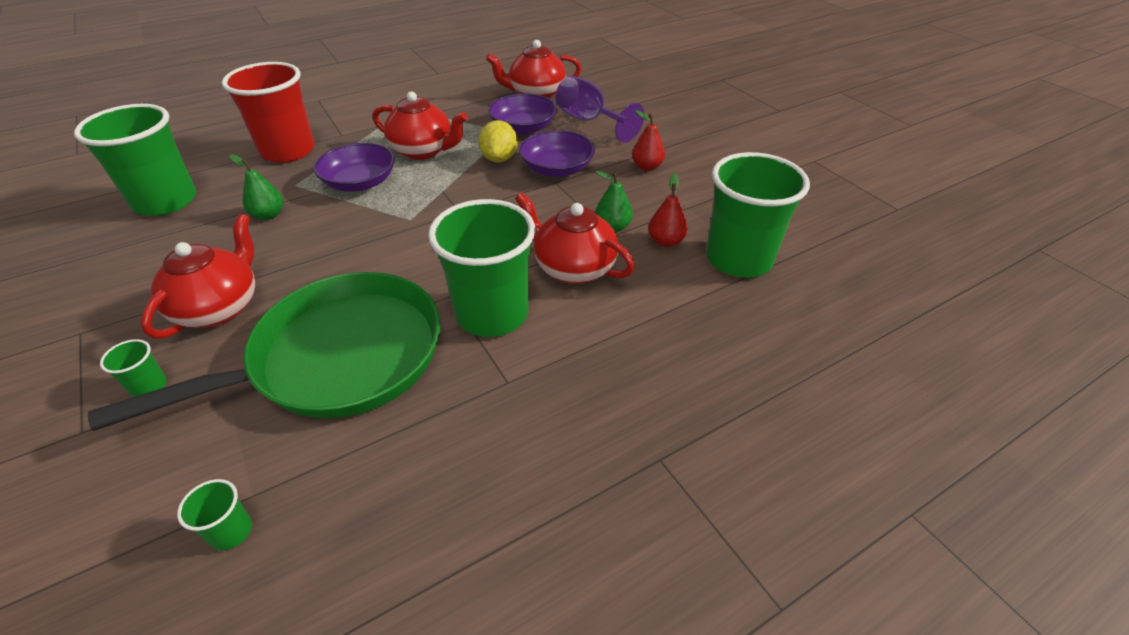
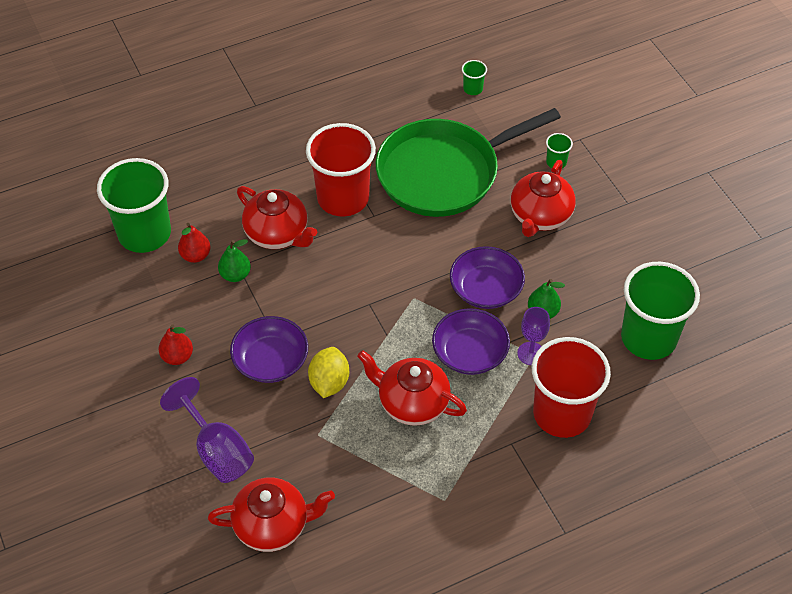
camera: 175 degrees left, 10 degrees up
(298, 185) = (531, 353): none -> purple goblet
(492, 314) = (343, 198): green cup -> red cup
(523, 128) = (298, 442): purple bowl -> purple bowl (486, 289)

